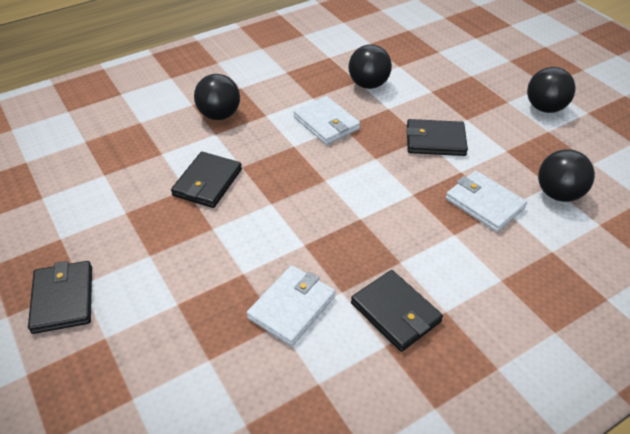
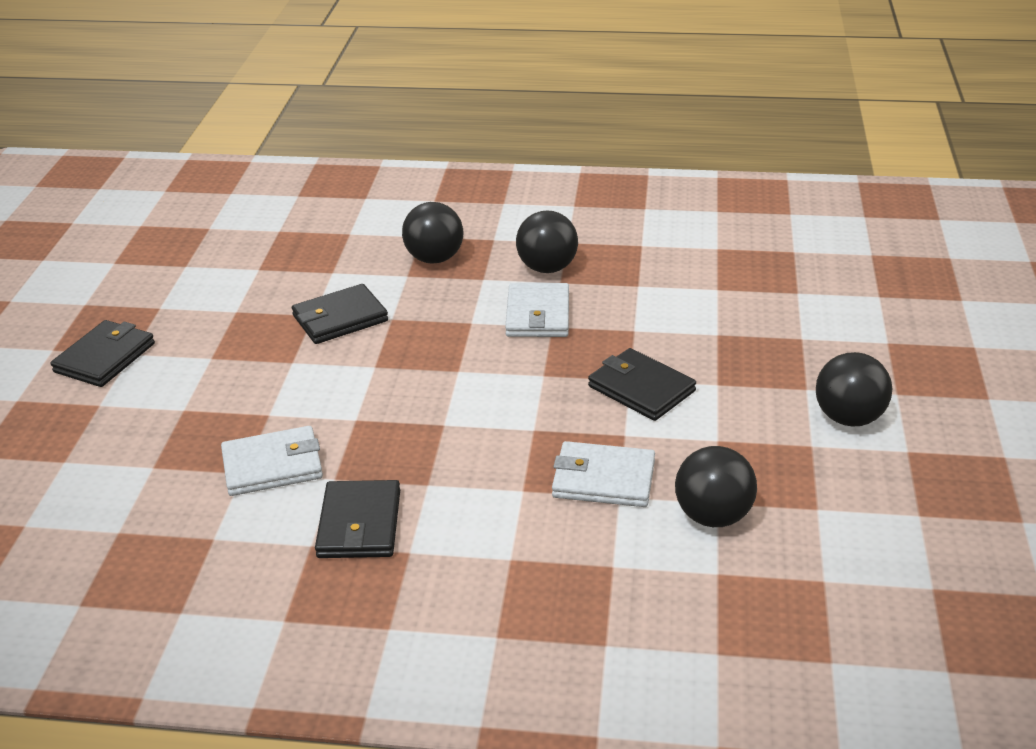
camera: 40 degrees right, 10 degrees down
(368, 84) = (646, 294): black ball -> black ball (547, 268)
(484, 203) = (603, 479): white wallet -> white wallet turned 75 degrees counterclockwise

